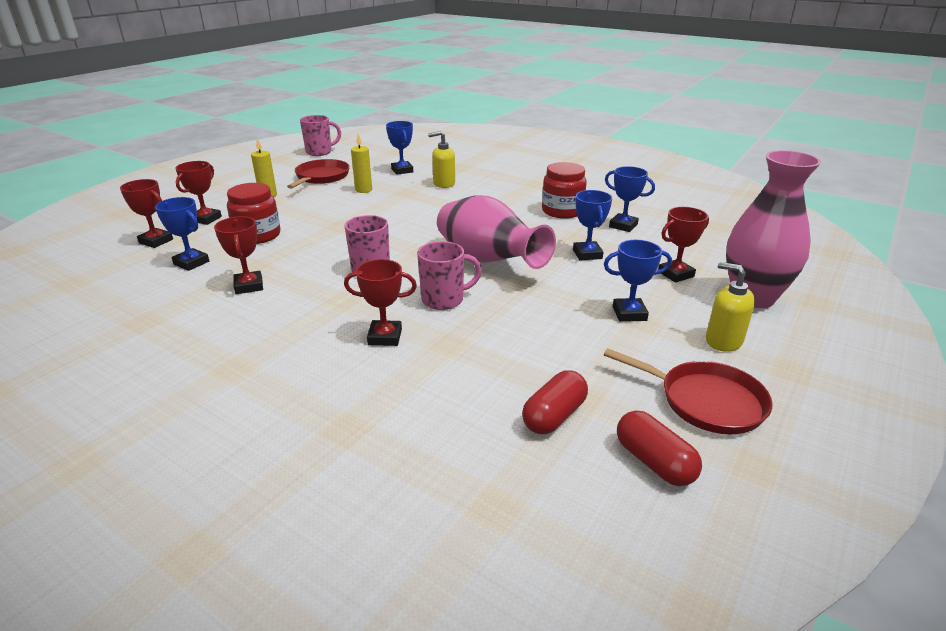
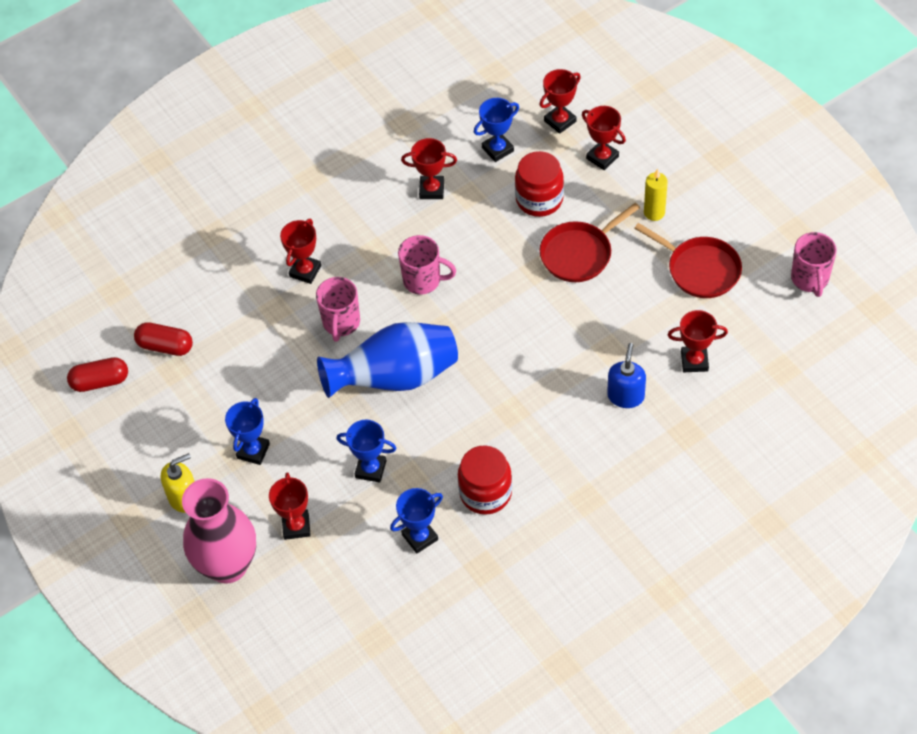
camera: 115 degrees right, 25 degrees up
(363, 190) = (636, 307): yellow candle -> none
(402, 170) = (694, 361): blue trophy -> red trophy
(443, 184) = (625, 396): yellow soap dispenser -> blue soap dispenser
(488, 261) = (395, 377): pink vase -> blue vase
(554, 416) = (165, 346): red capsule -> red capsule turned 45 degrees counterclockwise
(705, 401) = (130, 441): red pan -> red pan (579, 254)

